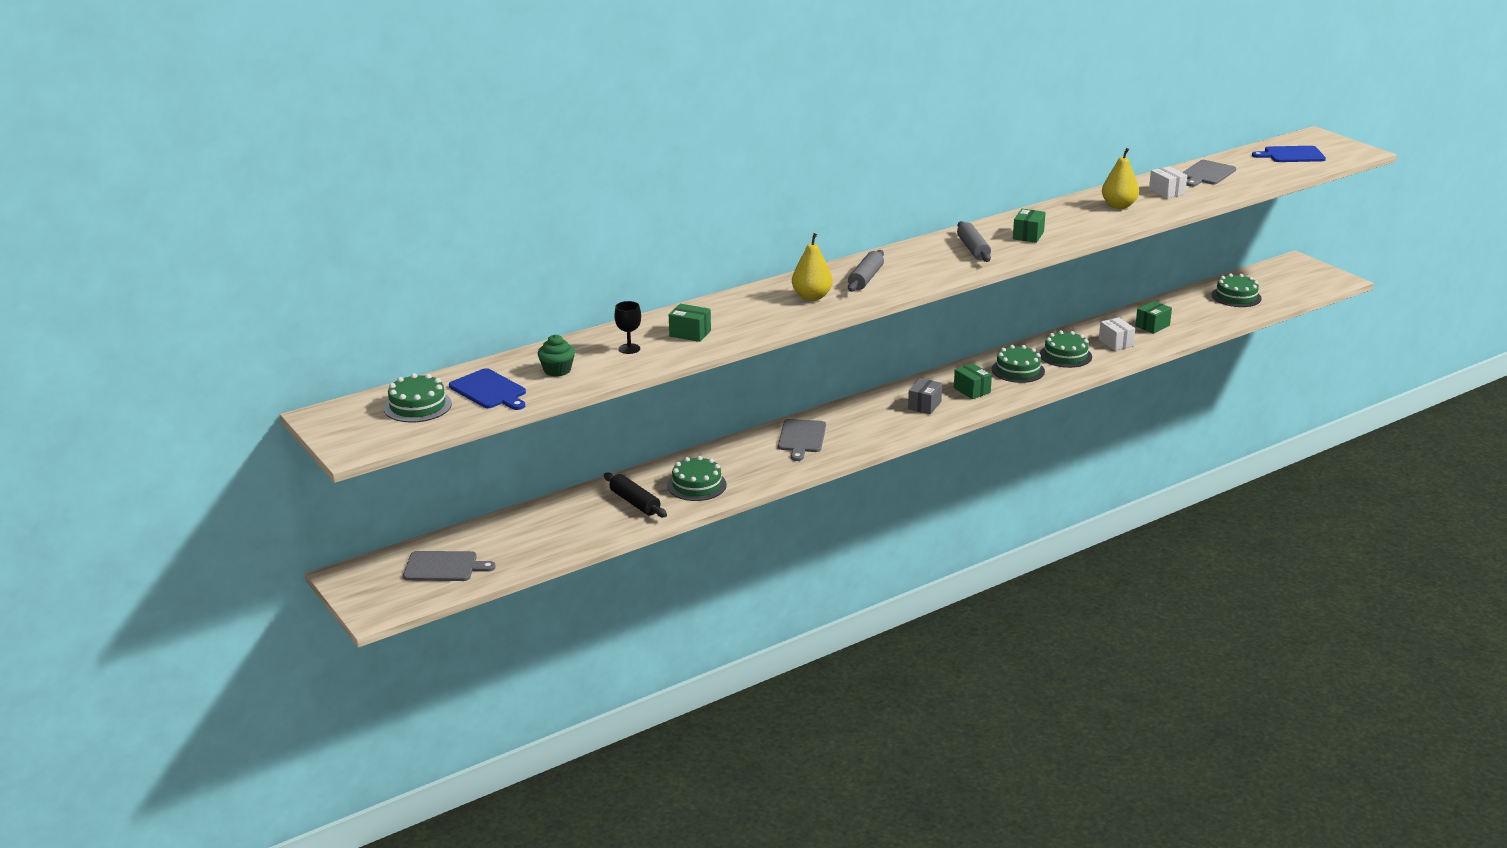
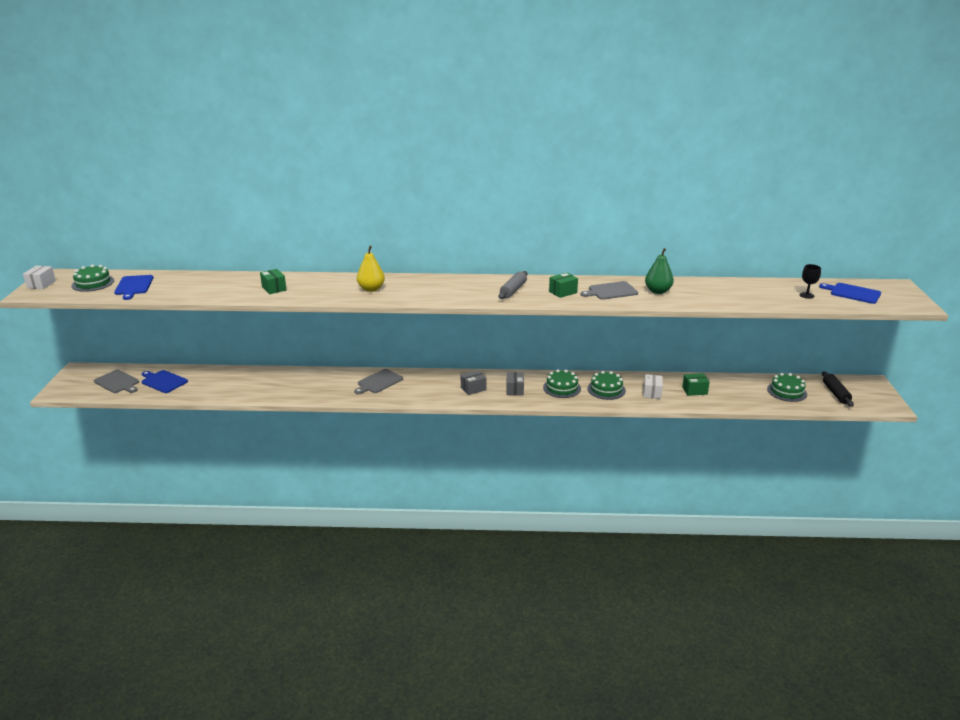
camera: 35 degrees right, 0 degrees up
(510, 541) = (163, 381): none -> blue cutting board
(557, 370) = (180, 286): green cupcake -> none
(629, 349) = (231, 287): black goblet -> black goblet (806, 295)
(635, 502) = (245, 384): black rolling pin -> black rolling pin (835, 393)
(696, 485) = (287, 387): green cake -> none
(865, 278) = (419, 288): grey rolling pin -> none
(972, 390) = (514, 390): green box -> grey box
(1118, 206) = (657, 291): yellow pear -> green pear
(1166, 192) = (709, 292): white box -> white box (41, 284)
(1206, 174) = (761, 288): grey cutting board -> grey cutting board (611, 291)

